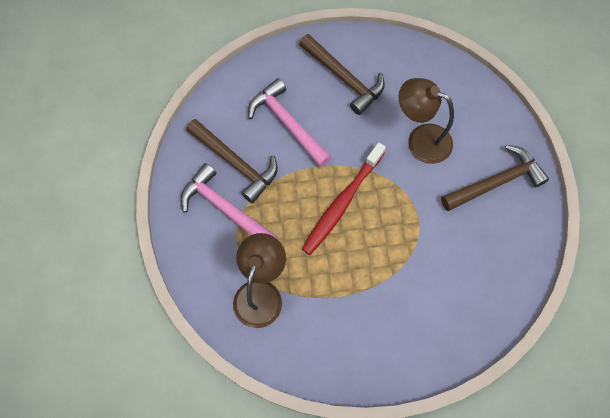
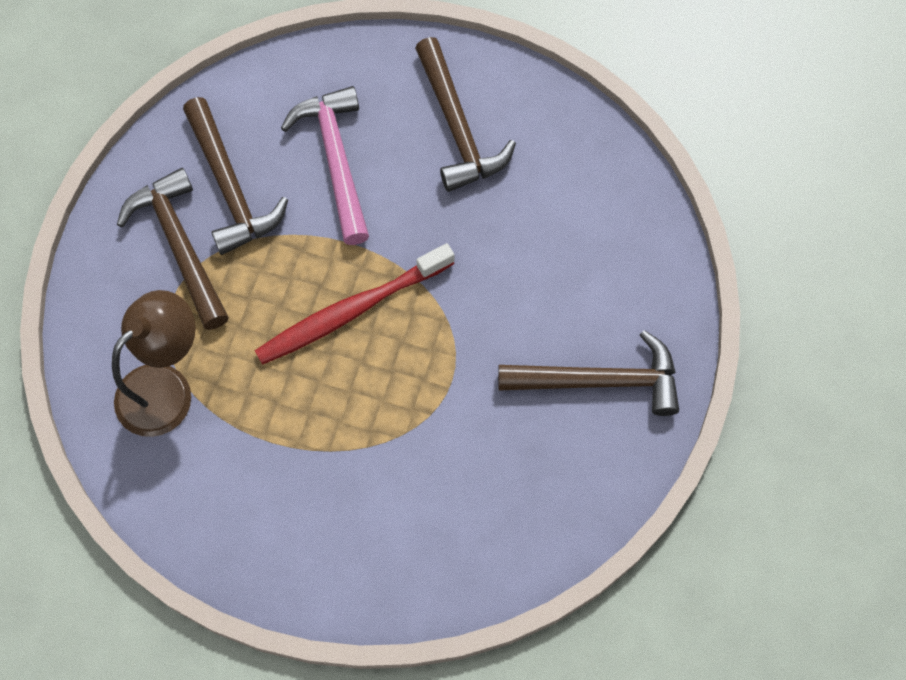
camera: 25 degrees right, 0 degrees up
(225, 209) = (180, 246): pink hammer -> brown hammer
(420, 139) = (521, 268): brown lamp -> none

